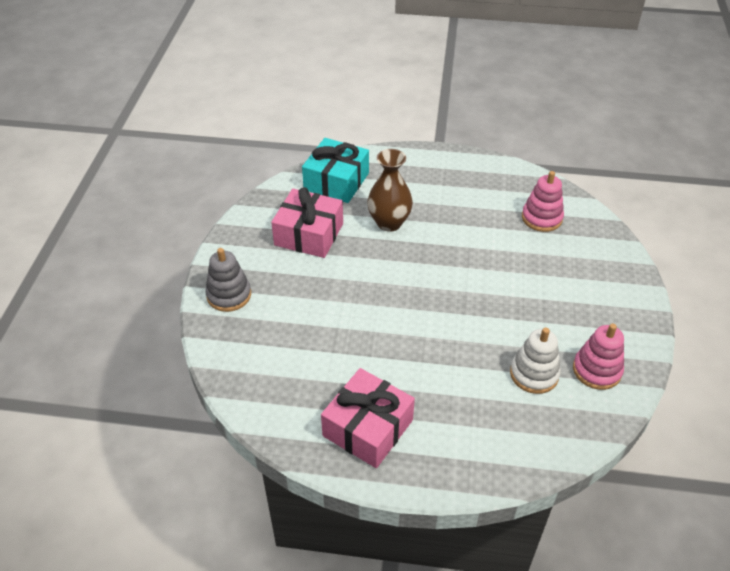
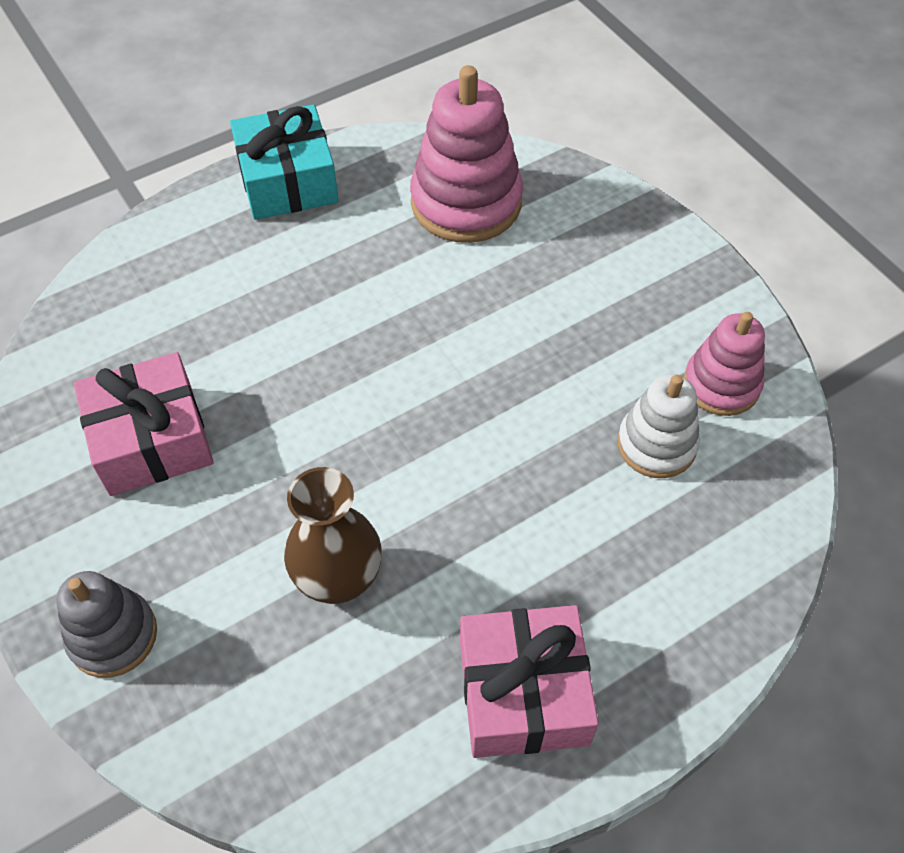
camera: 40 degrees left, 10 degrees up
(336, 181) = (114, 320): turquoise gift -> turquoise gift (287, 181)
(389, 223) = (261, 341): brown vase -> brown vase (338, 579)
(541, 218) = (466, 202): pink stacking toy -> pink stacking toy, size x1.64

